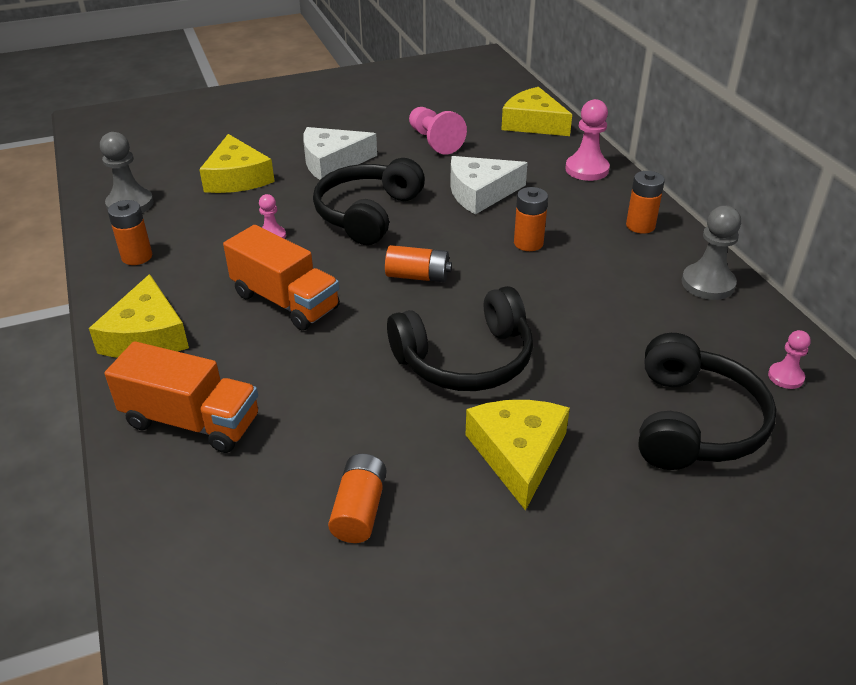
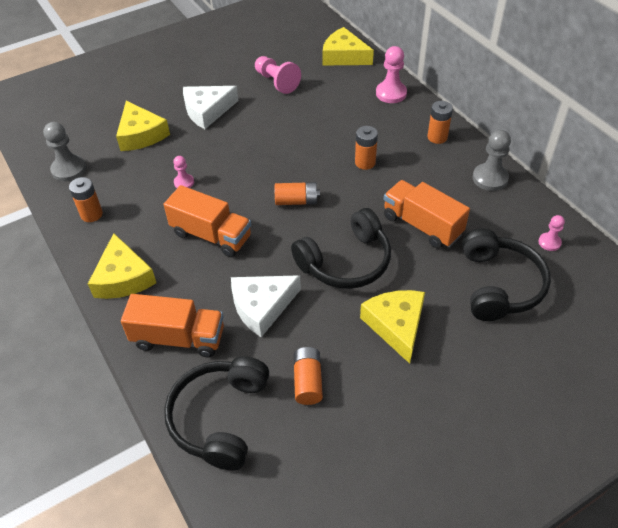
camera: 10 degrees left, 10 degrees up
(367, 214) = (246, 153): black headphones -> black headphones (220, 417)
(480, 193) = (321, 124): white cheese -> white cheese (262, 307)
(591, 329) = (422, 225): none -> orange truck

